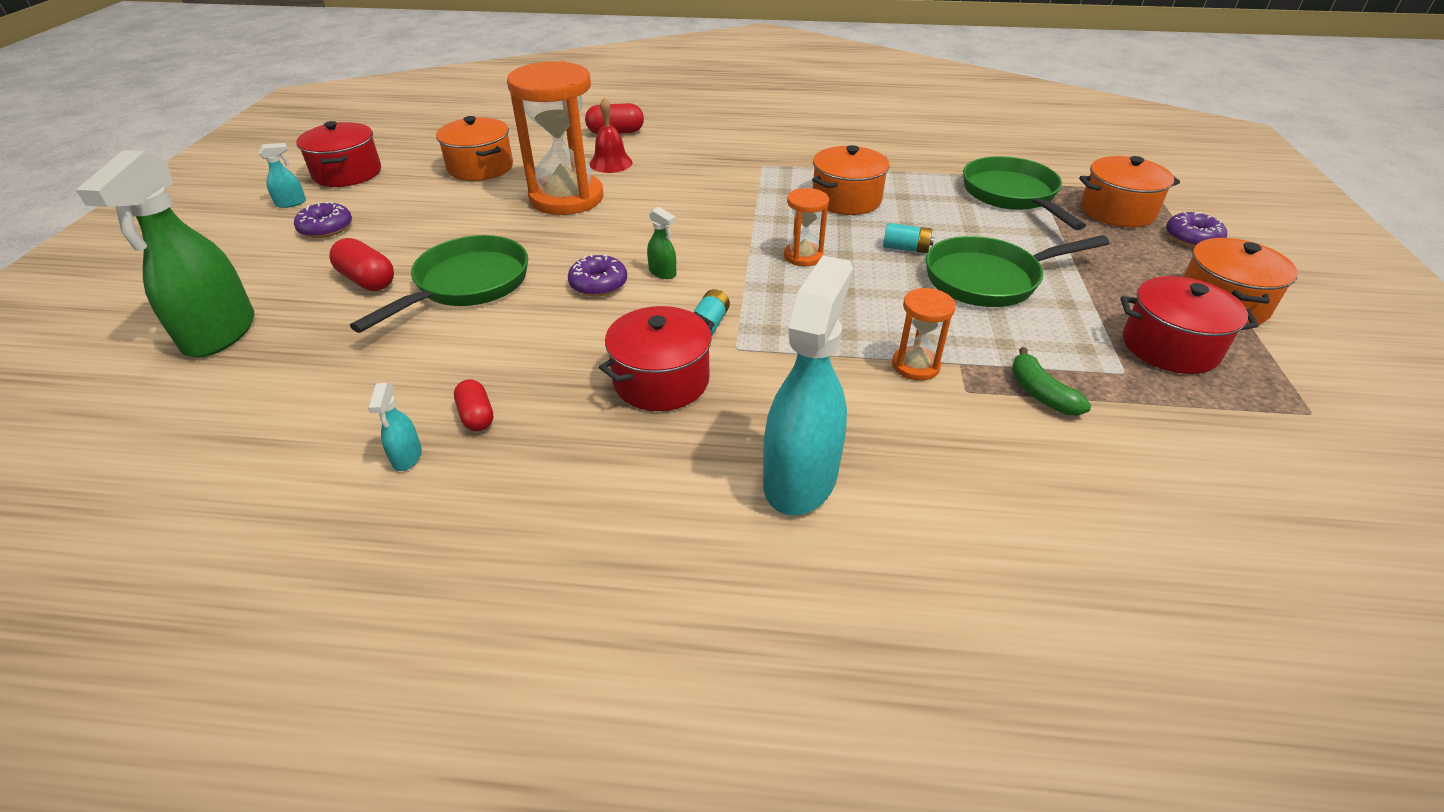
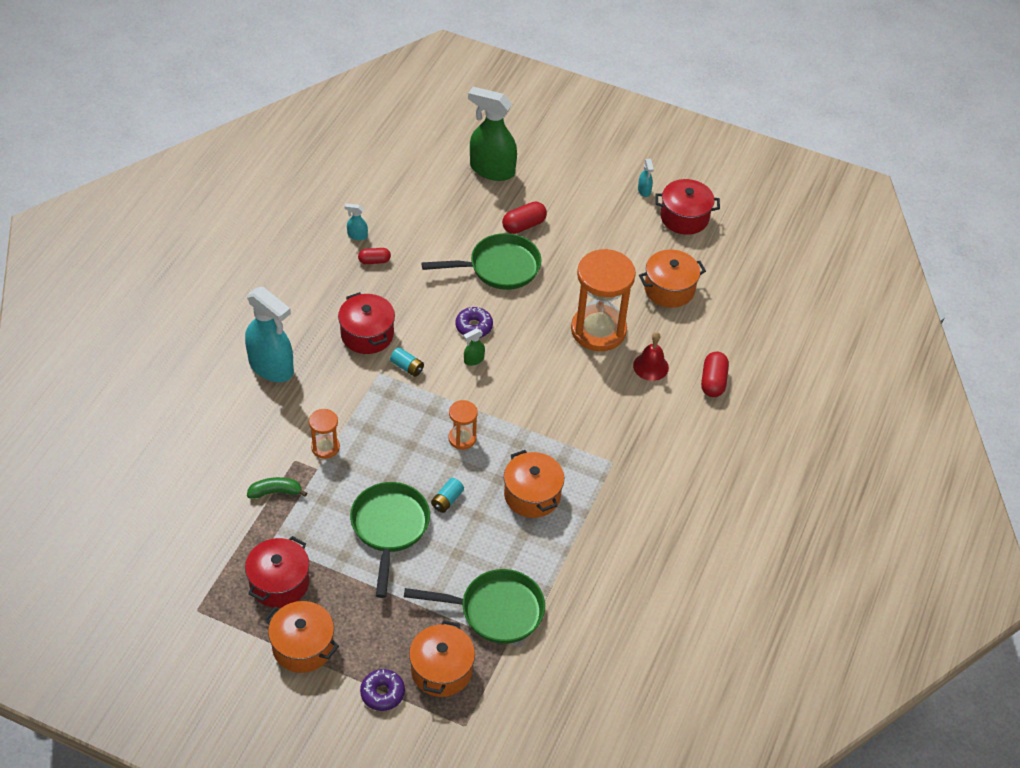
camera: 105 degrees right, 10 degrees up
(326, 228) = (599, 207): purple donut -> none
(467, 285) = (499, 267): green pan -> green pan turned 60 degrees counterclockwise

